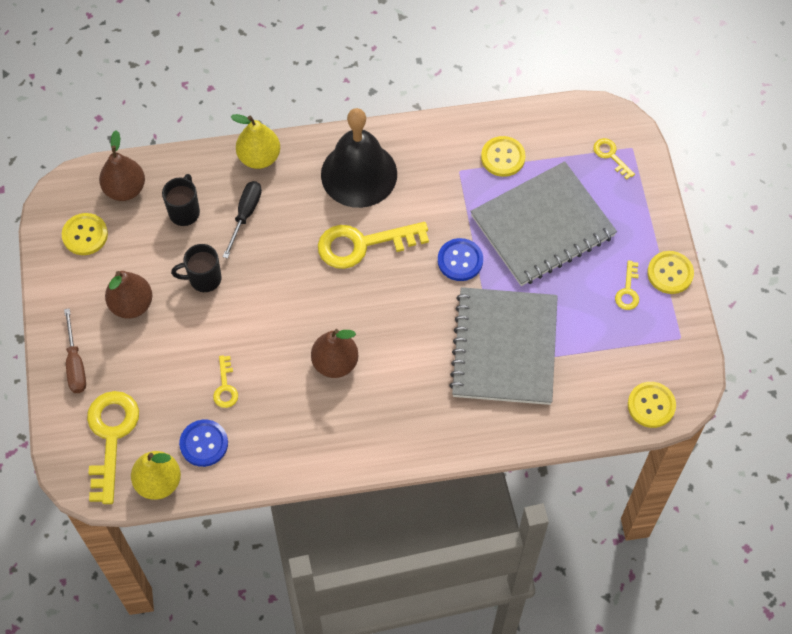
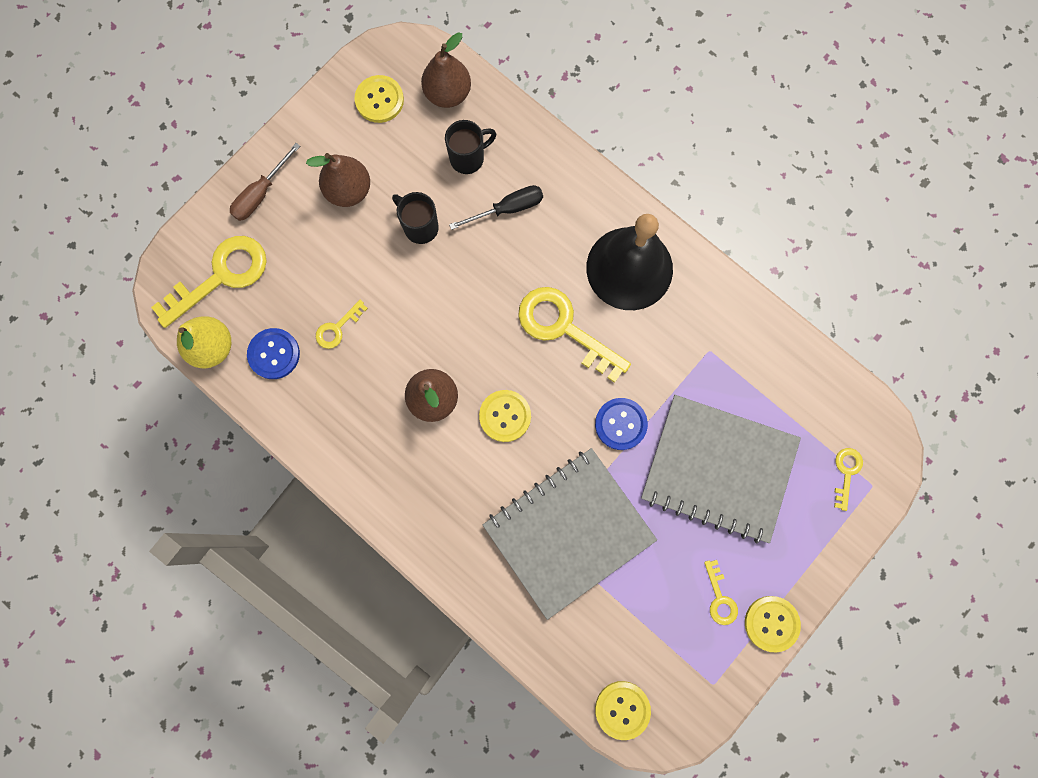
camera: 50 degrees right, 15 degrees up
(259, 157) = (572, 173): yellow pear -> none
(503, 157) = (757, 377): yellow button -> yellow button (505, 416)
(628, 291) = (720, 598): yellow key -> yellow key turned 75 degrees counterclockwise

